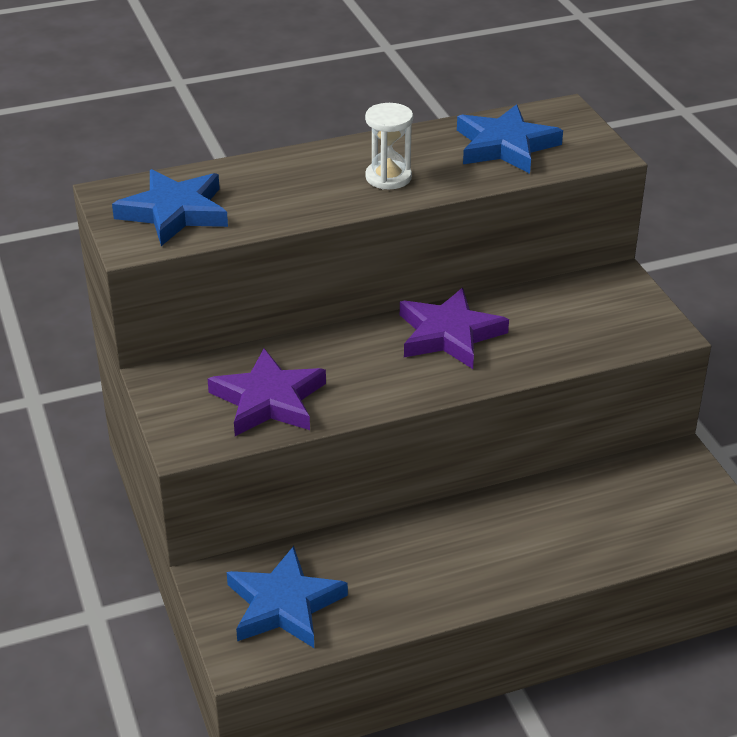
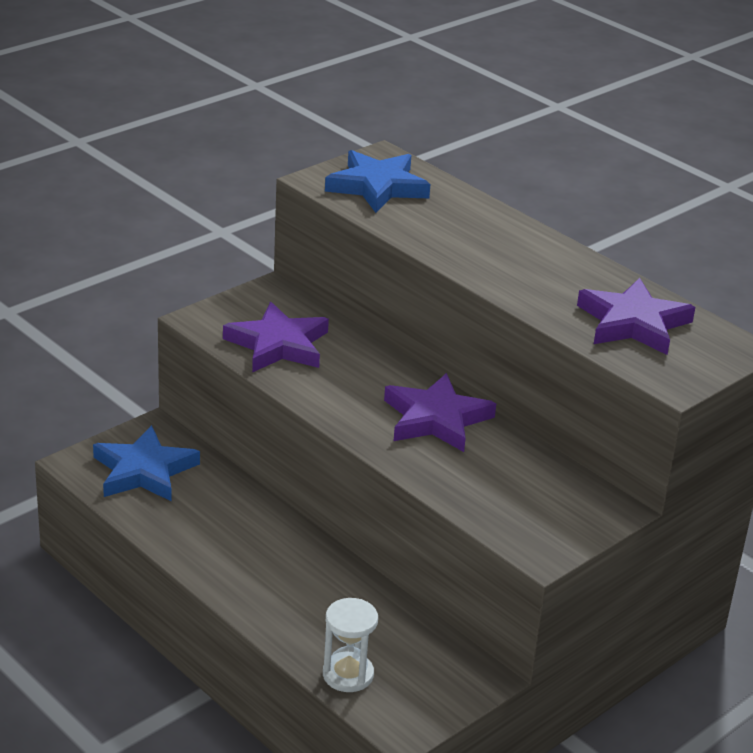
camera: 65 degrees right, 5 degrees down
(388, 177) = (517, 271): white hourglass -> white hourglass (348, 674)
(505, 146) = (633, 323): blue star -> purple star

